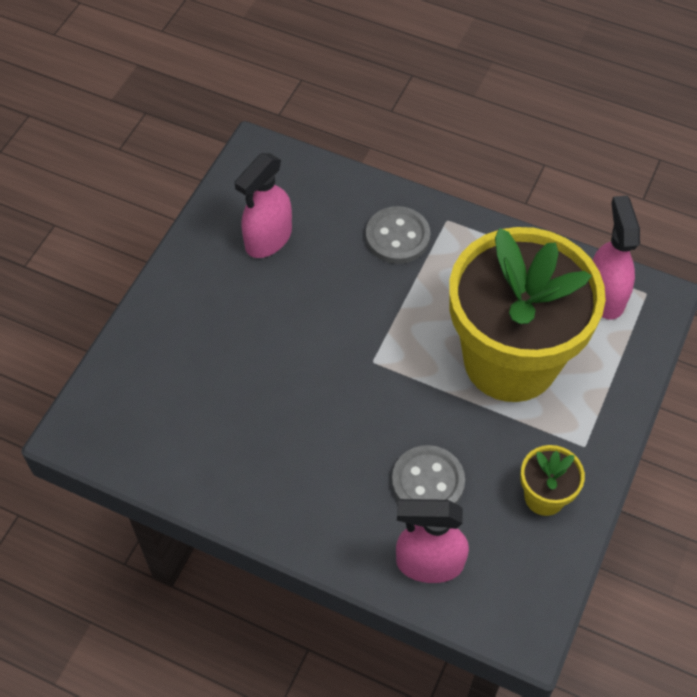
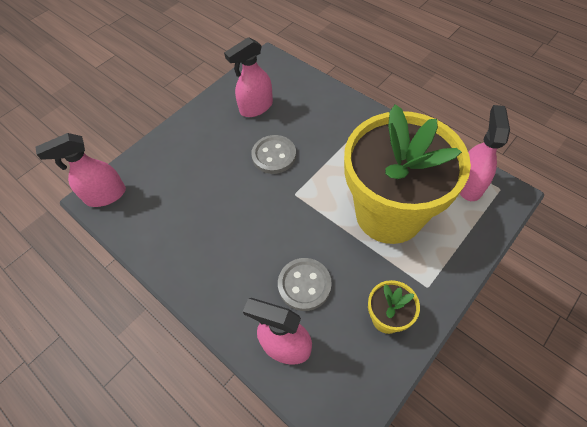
camera: 20 degrees right, 0 degrees up
(92, 426) = (105, 195): none -> pink spray bottle
(397, 237) = (337, 121): grey button -> grey button (274, 155)

